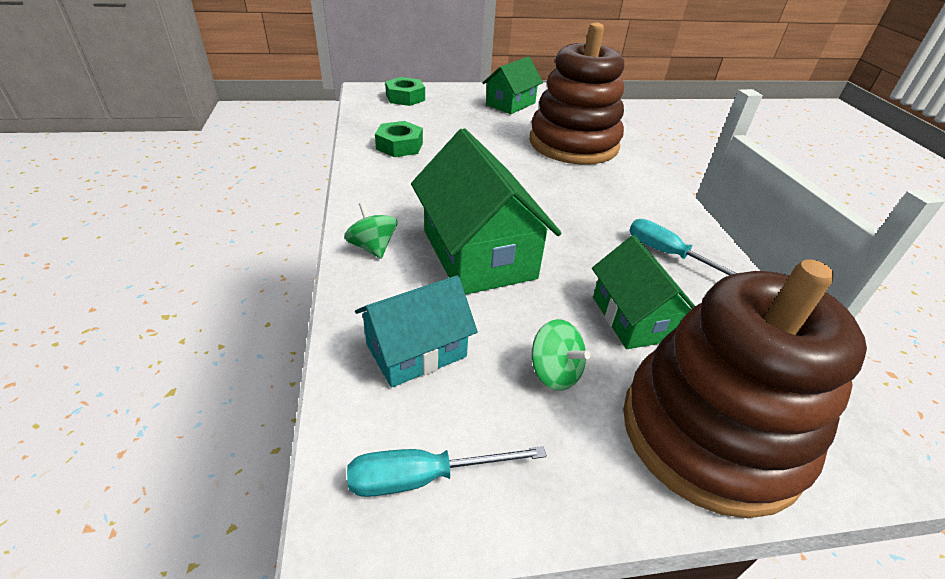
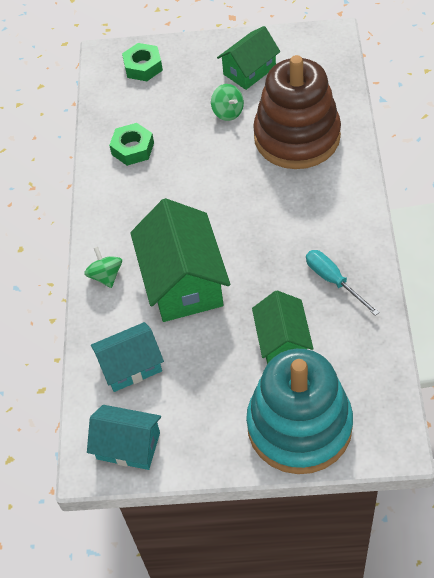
camera: 15 degrees right, 15 degrees up
(423, 477) = (128, 445): turquoise screwdriver -> turquoise house
(554, 372) = (216, 383): green spinning top -> green spinning top (228, 112)
(710, 433) = (299, 426): brown stacking toy -> turquoise stacking toy

